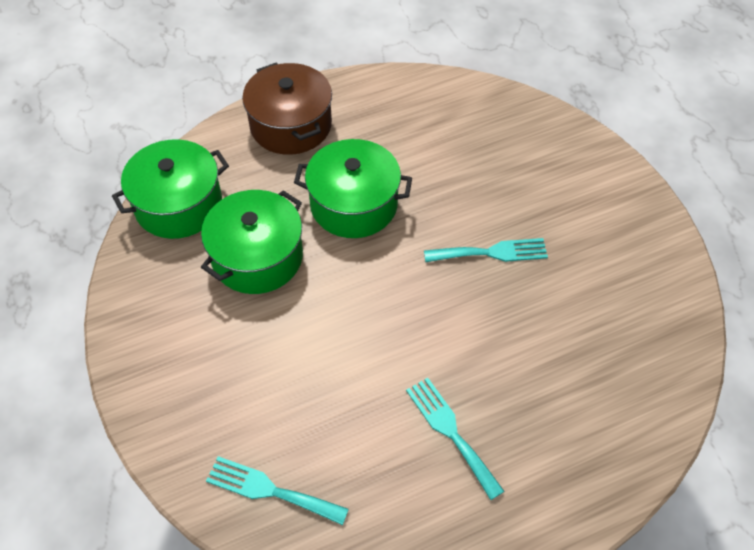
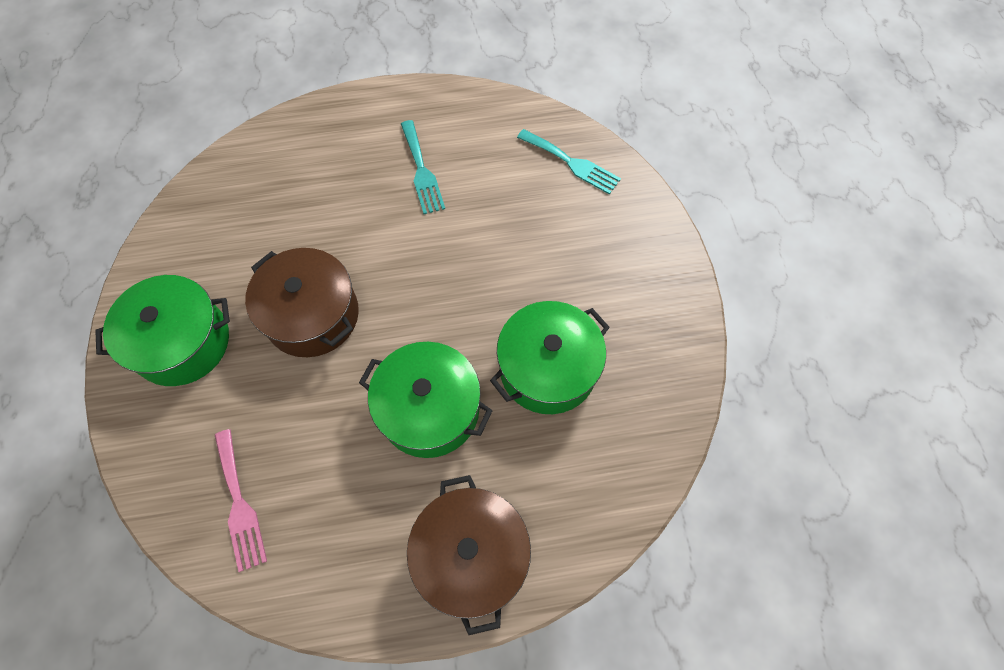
camera: 165 degrees left, 10 degrees up
(178, 205) = (626, 460): green pot -> green pot (182, 342)
(474, 117) = (239, 504): none -> pink fork
(491, 252) = (312, 315): turquoise fork -> brown pot

